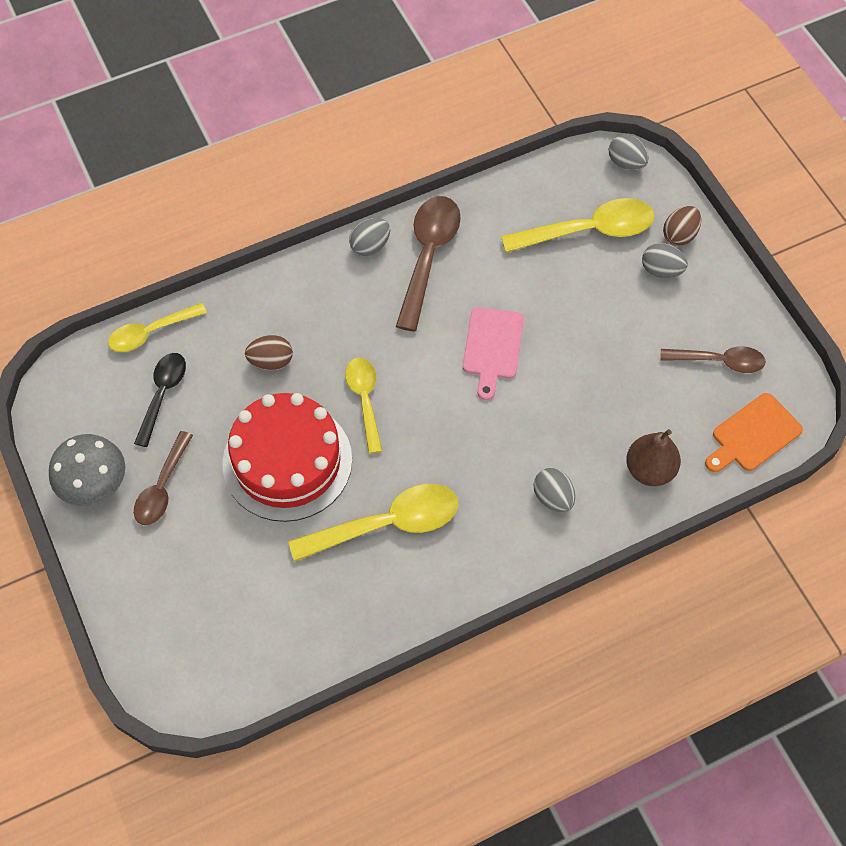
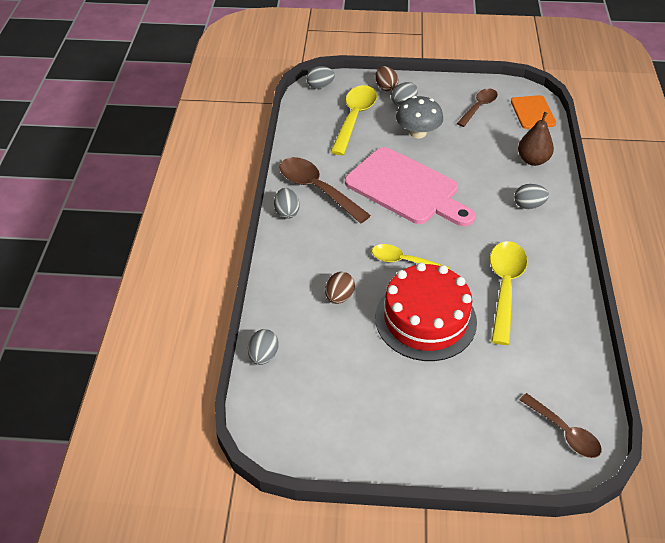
camera: 60 degrees left, 15 degrees down
(94, 483) = (372, 443): grey mushroom -> grey mushroom (418, 133)
(151, 332) = (263, 356): yellow spoon -> grey egg
(162, 487) = (402, 400): brown spoon -> brown spoon (564, 432)
(163, 394) = (323, 369): black spoon -> none
(492, 347) = (406, 188): pink cutting board -> pink cutting board, size x1.85

